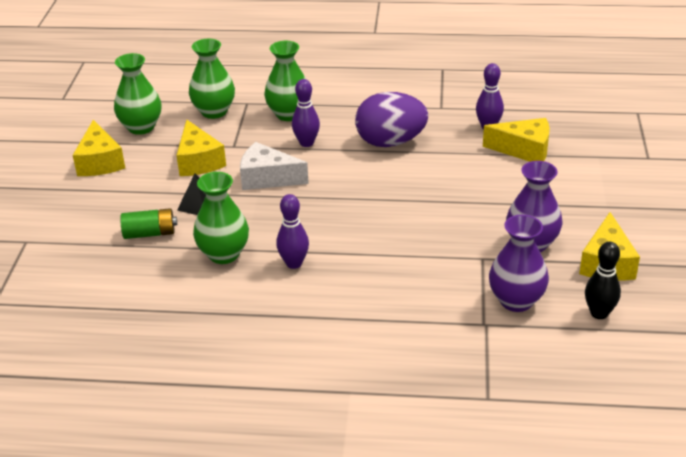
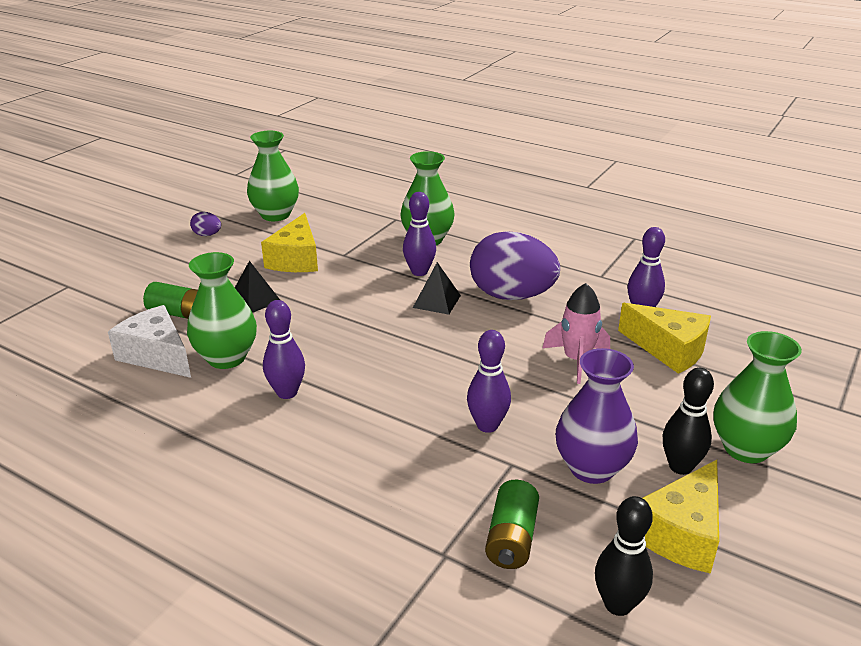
camera: 25 degrees right, 5 degrees down
(100, 162) = (207, 235): yellow cheese -> purple egg
(214, 111) = (356, 219): green vase -> green vase (746, 448)
(267, 178) = (346, 294): white cheese -> white cheese (157, 355)
(340, 163) = (436, 301): none -> black pyramid
(448, 239) = (487, 425): none -> purple bowling pin
(471, 176) = (576, 360): none -> pink rocket
(516, 301) = (511, 538): purple vase -> green battery
(581, 225) = (680, 466): none -> black bowling pin

